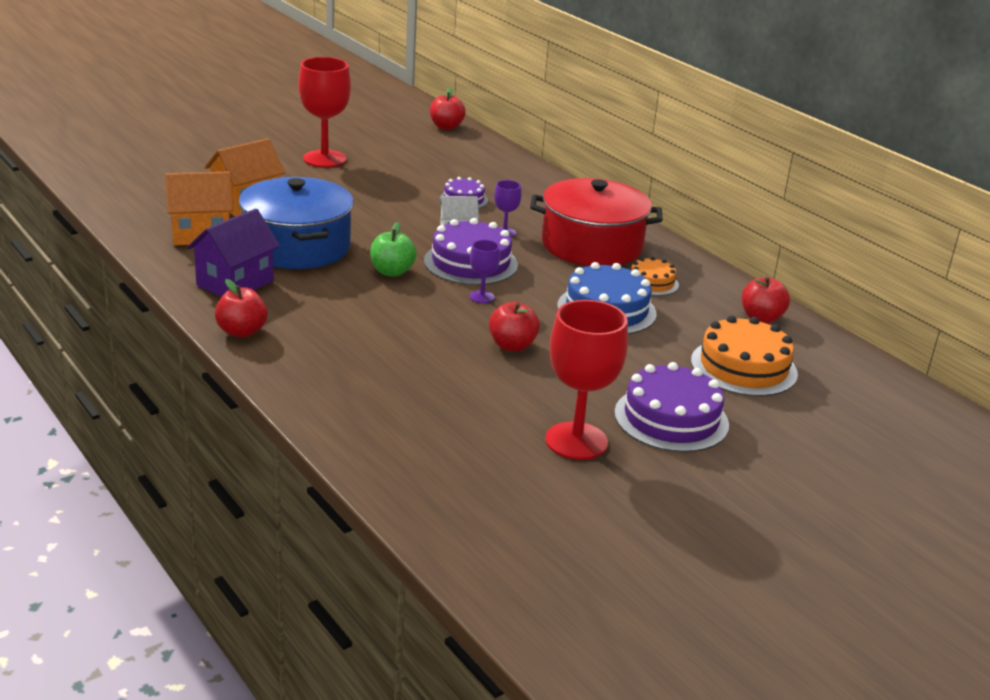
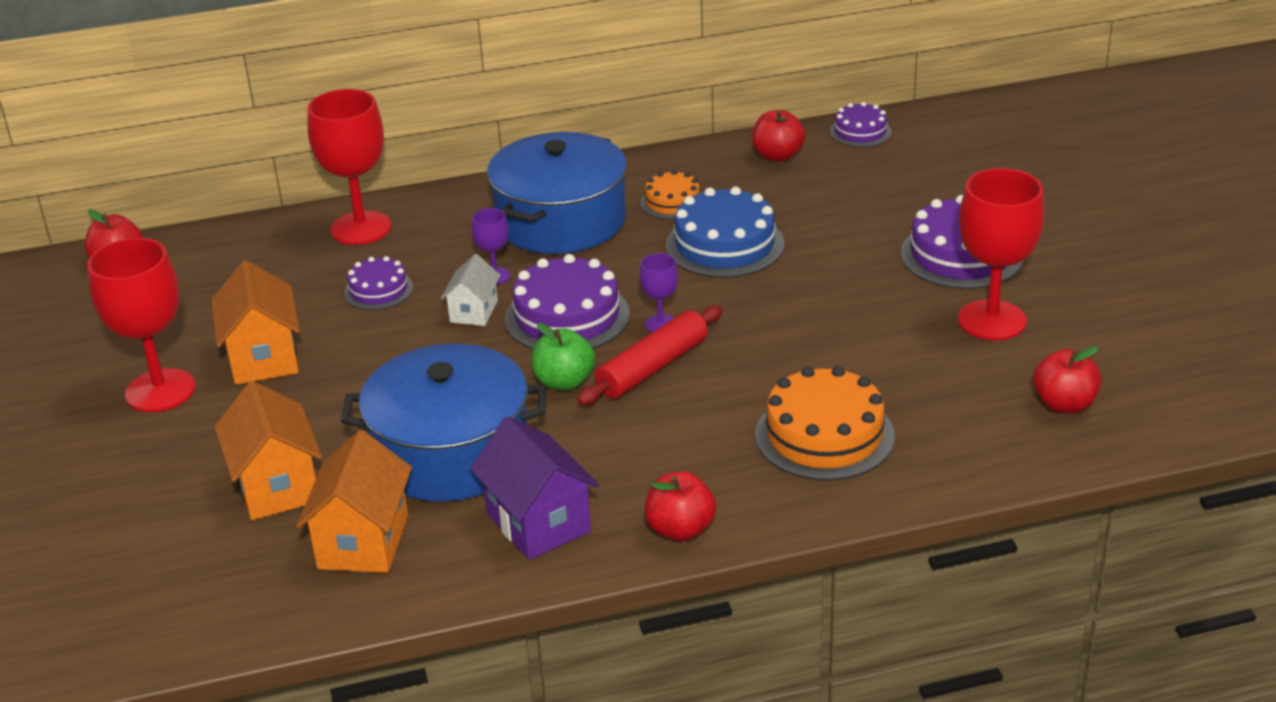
camera: 65 degrees left, 5 degrees up
(371, 179) = (263, 358): none -> orange house
(425, 300) = (652, 367): none -> red rolling pin
(512, 346) = (785, 324): red apple -> red apple (1064, 404)
(532, 183) = (361, 228): none -> red goblet
(591, 245) = (561, 221): red pot -> blue pot
(743, 367) = (874, 190): orange cake -> orange cake (824, 435)
(838, 352) = (860, 132): none -> purple cake

